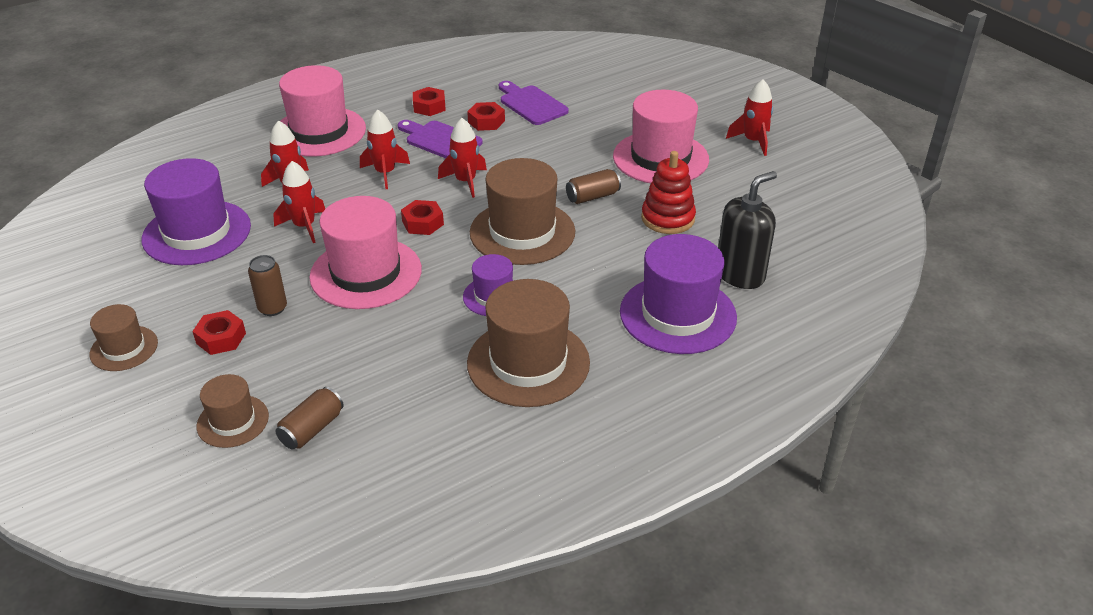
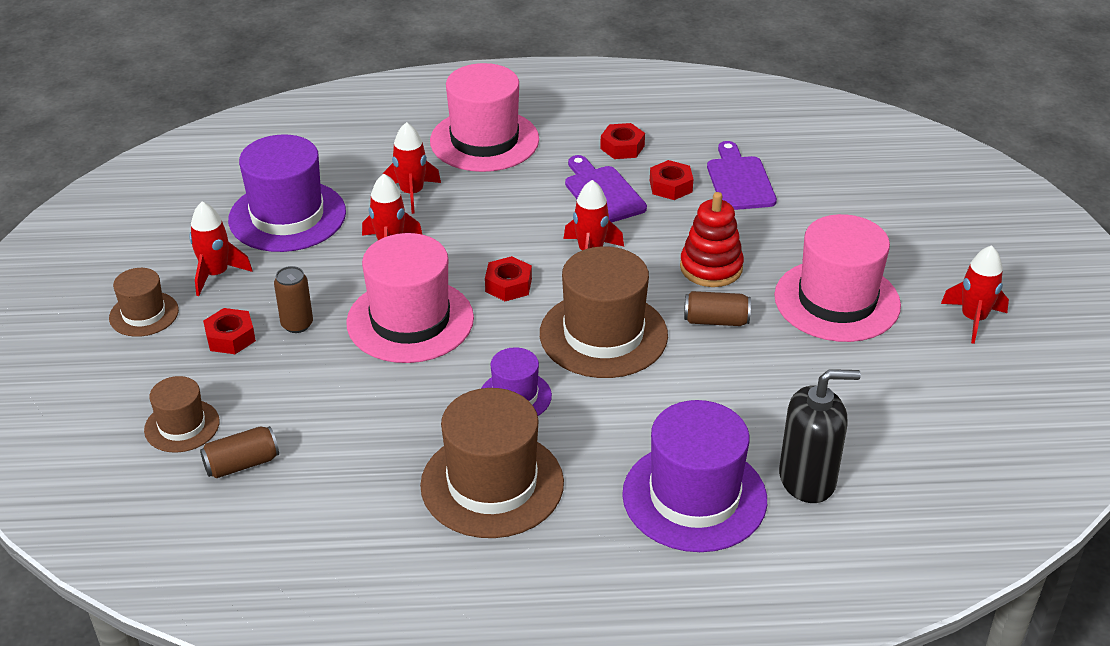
camera: 30 degrees right, 0 degrees up
(385, 173) = (514, 213): red rocket -> red rocket (216, 274)
(668, 218) = (780, 379): red stacking toy -> red stacking toy (711, 268)

